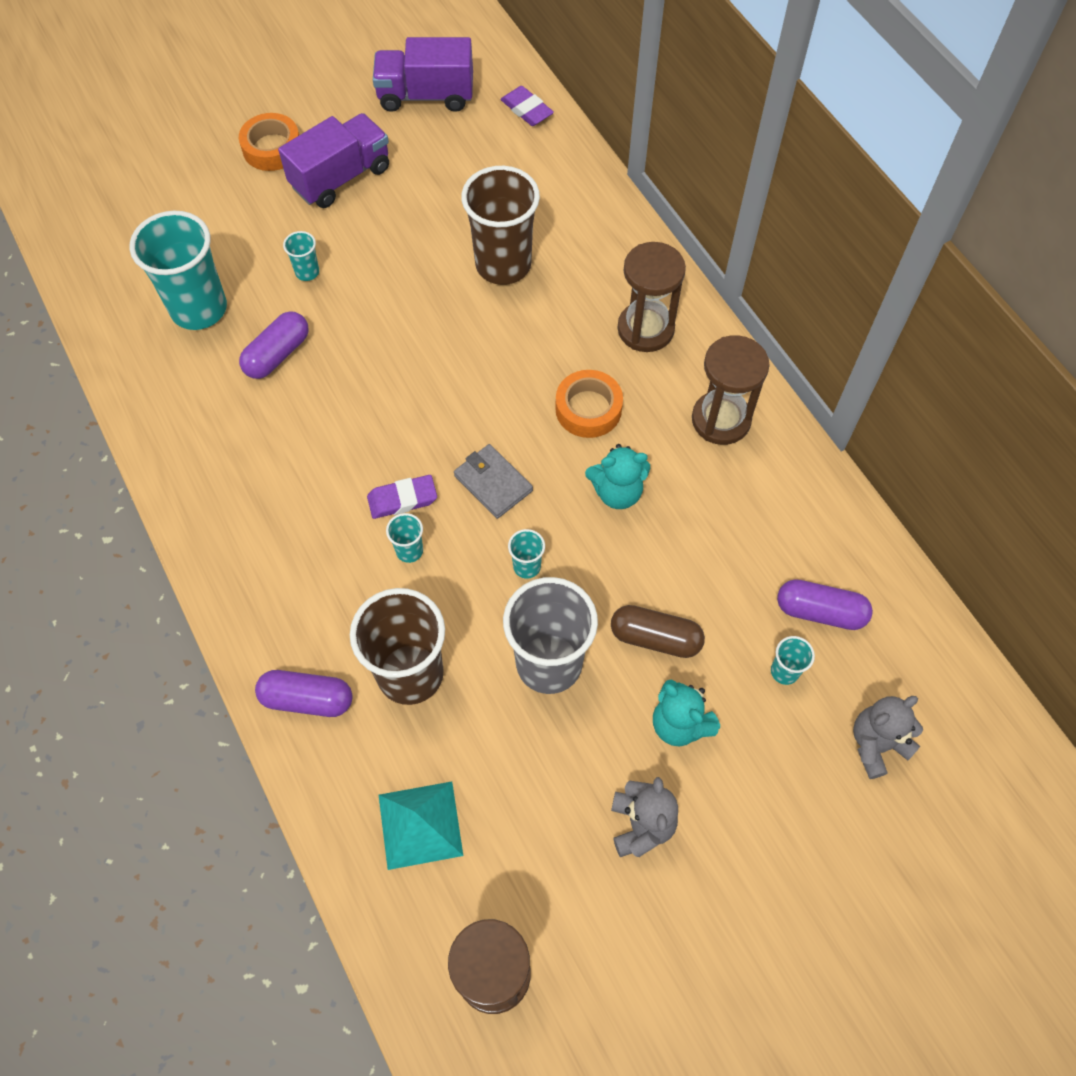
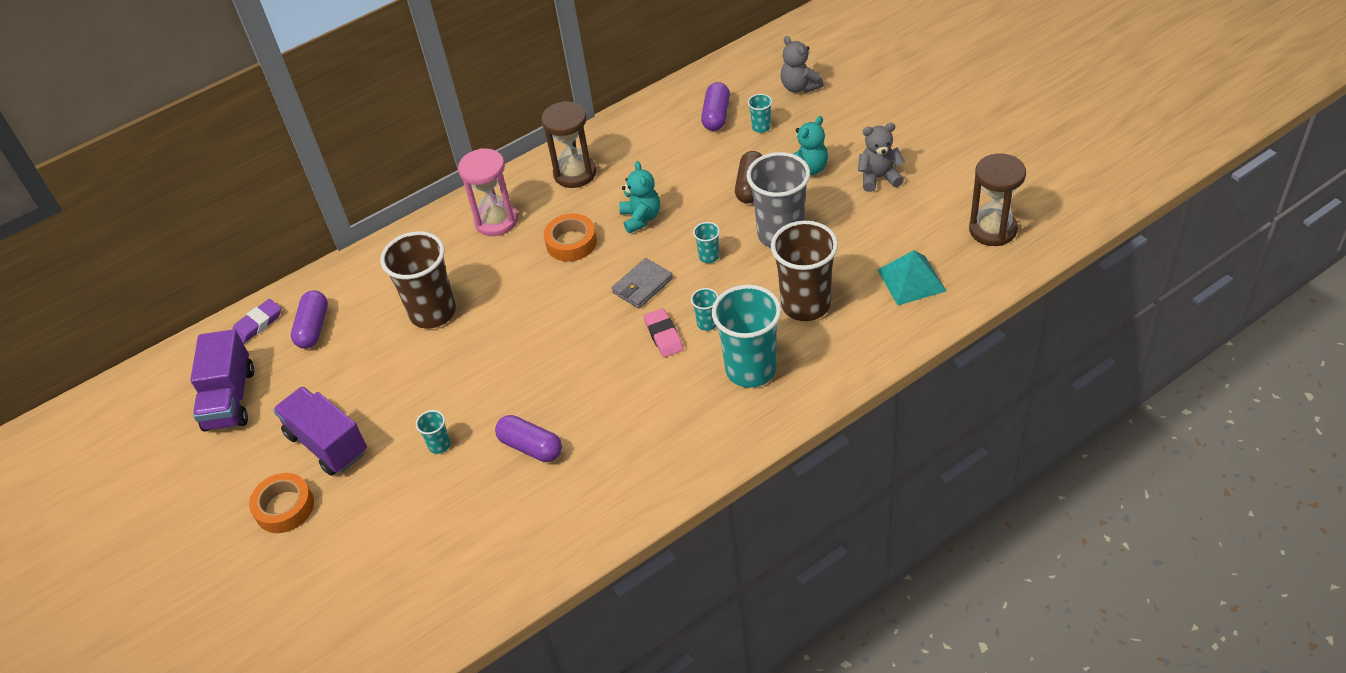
camera: 90 degrees left, 15 degrees down
(199, 309) = (482, 519): turquoise cup -> turquoise cup (750, 369)
(307, 699) = (839, 358): purple capsule -> purple capsule (313, 328)
(402, 499) = (664, 335): purple eraser -> pink eraser
(645, 329) = (496, 221): brown hourglass -> pink hourglass

